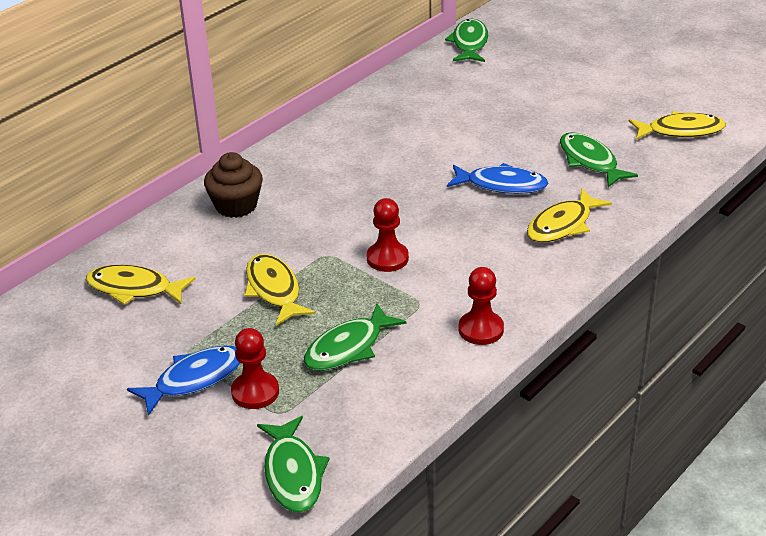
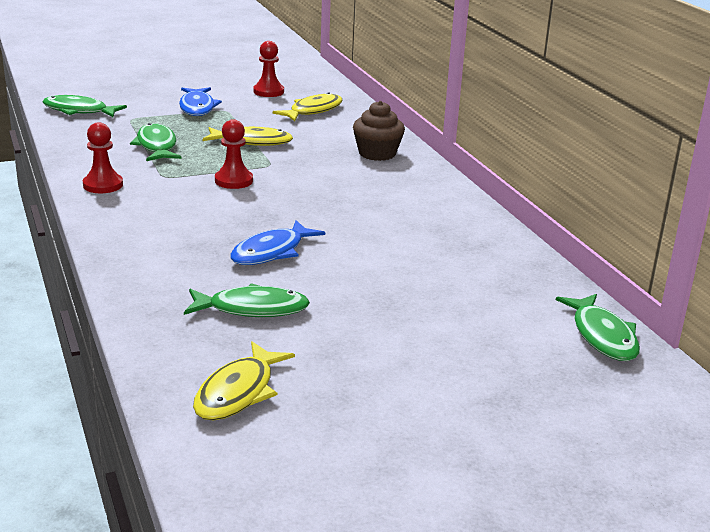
camera: 115 degrees right, 10 degrees down
(255, 392) = (160, 117): red pawn -> red pawn (268, 92)
(469, 43) = (602, 336): green fish -> green fish turned 45 degrees clockwise
(562, 225) = (172, 256): yellow fish -> none

